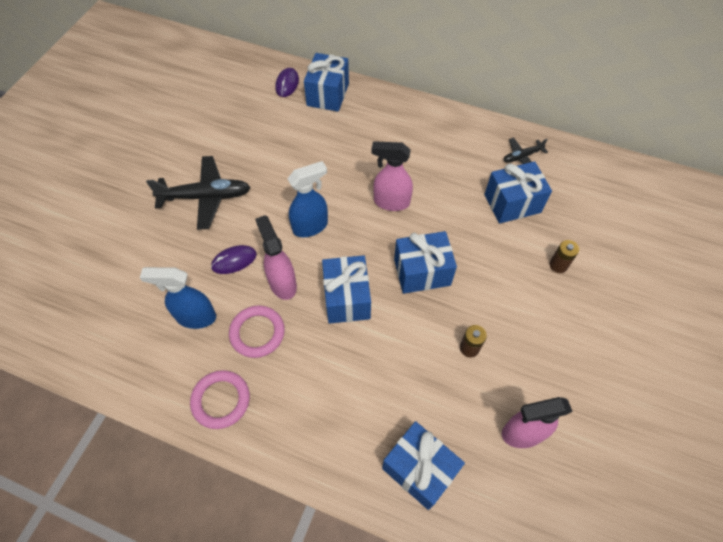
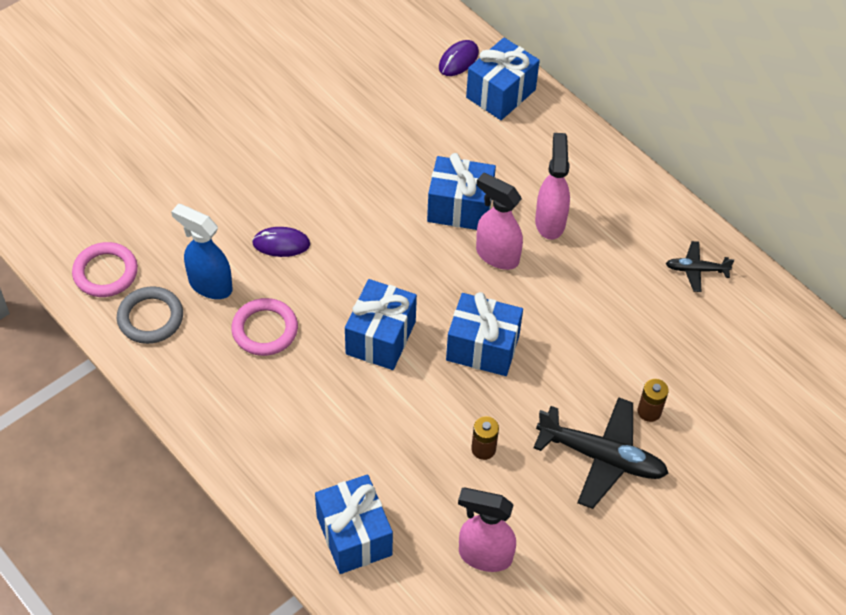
camera: 25 degrees right, 5 degrees down
(161, 366) = (150, 318): none -> grey ring
(206, 197) = (288, 160): black plane -> black plane (602, 457)
(221, 400) = (192, 378): pink ring -> pink ring (105, 272)
(282, 283) = (320, 291): pink spray bottle -> pink spray bottle (550, 221)
(311, 226) = (387, 243): blue spray bottle -> none
(512, 203) = (643, 319): blue gift -> blue gift (460, 208)

